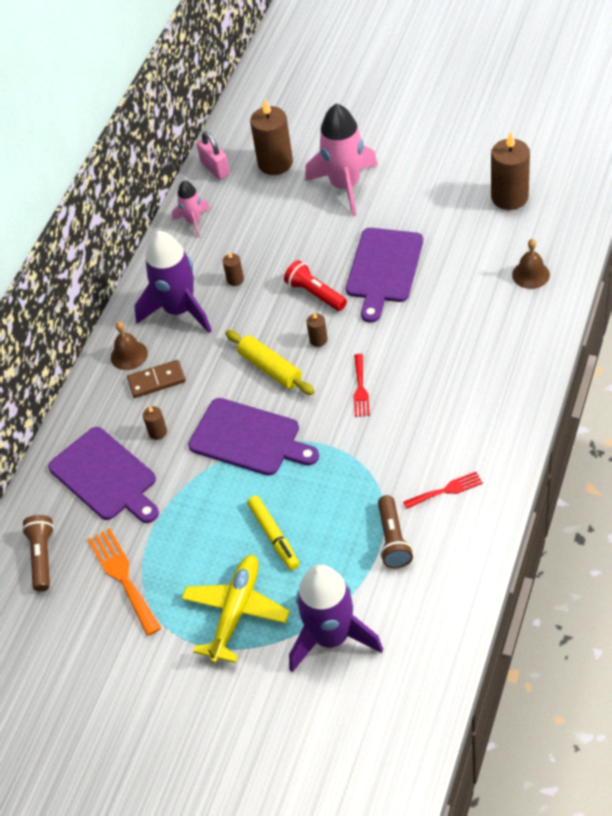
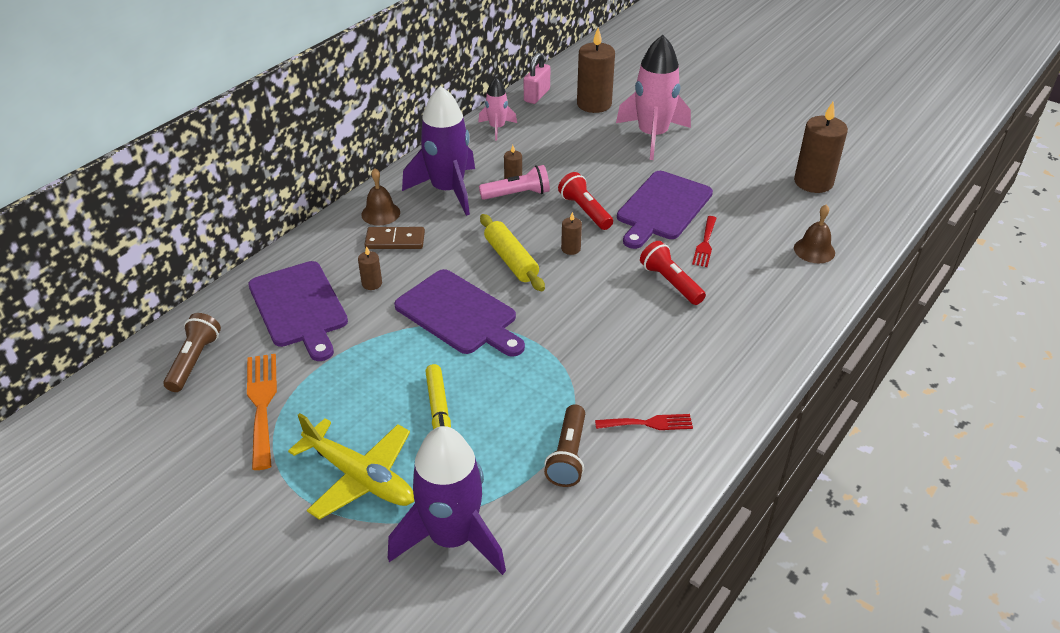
camera: 10 degrees right, 10 degrees down
(215, 168) = (537, 95): pink padlock -> pink padlock turned 45 degrees clockwise
(235, 612) = (359, 477): yellow plane -> yellow plane turned 90 degrees clockwise
(246, 294) = (517, 194): none -> pink flashlight
(360, 389) = (595, 302): red fork -> red fork (705, 244)
(418, 348) = (670, 282): none -> red flashlight

